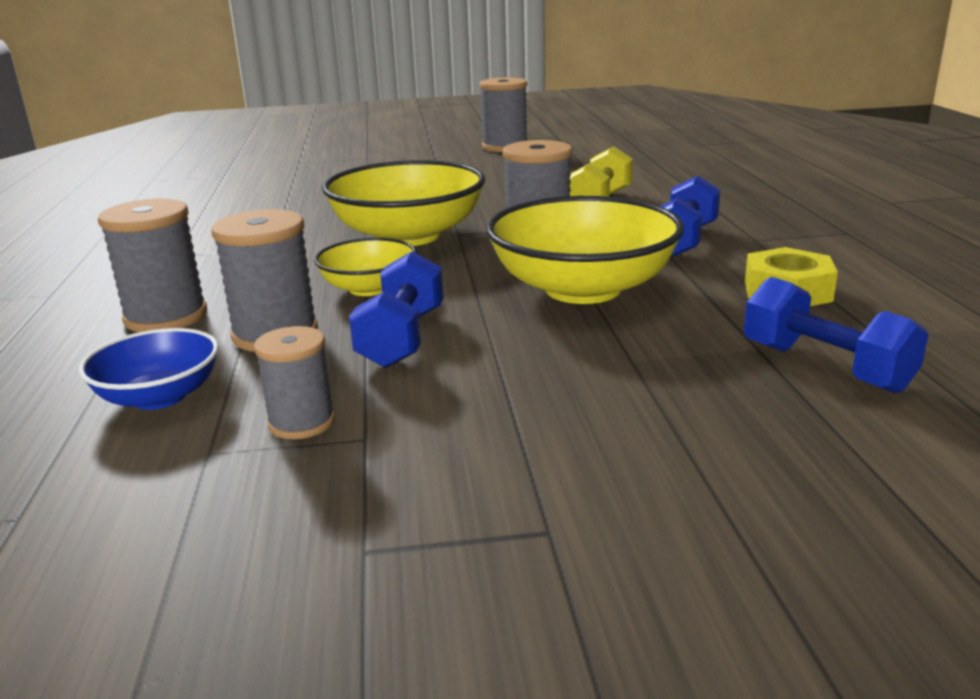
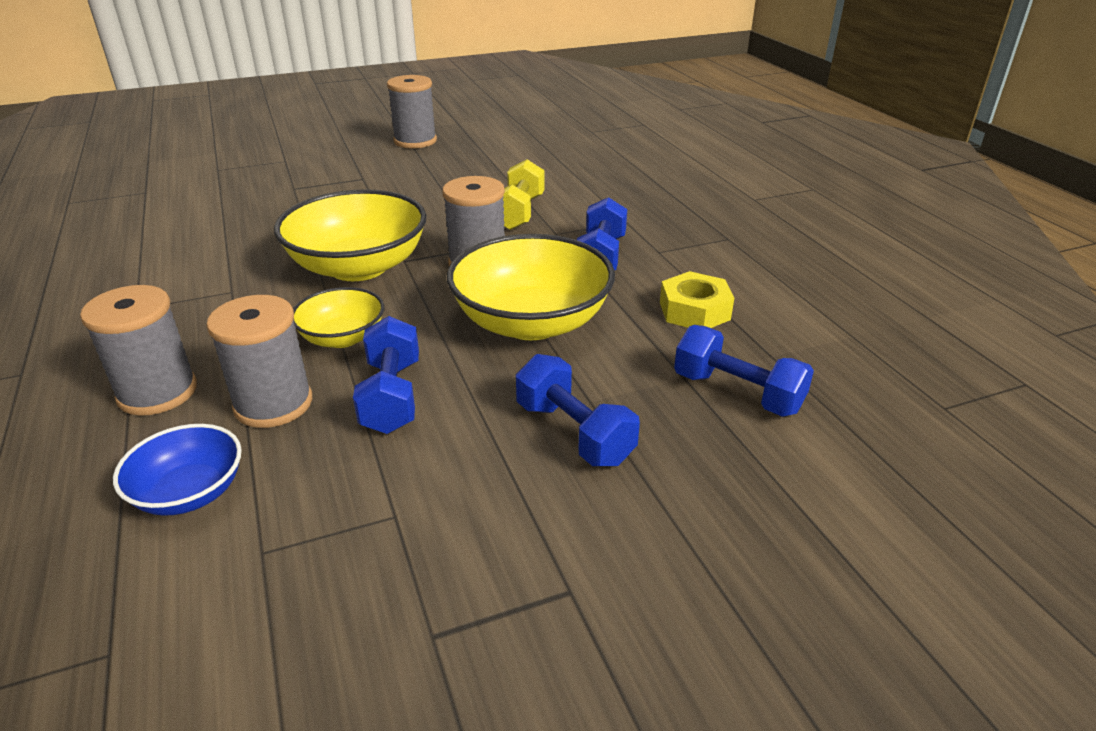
camera: 15 degrees left, 10 degrees up
(301, 422) = (333, 506): grey spool -> none
(602, 386) = (574, 433): none -> blue dumbbell

